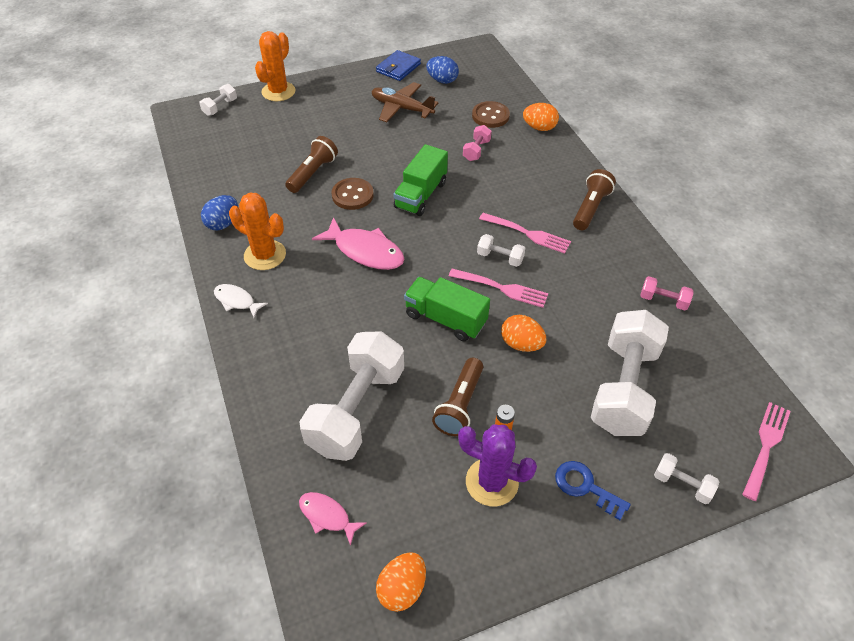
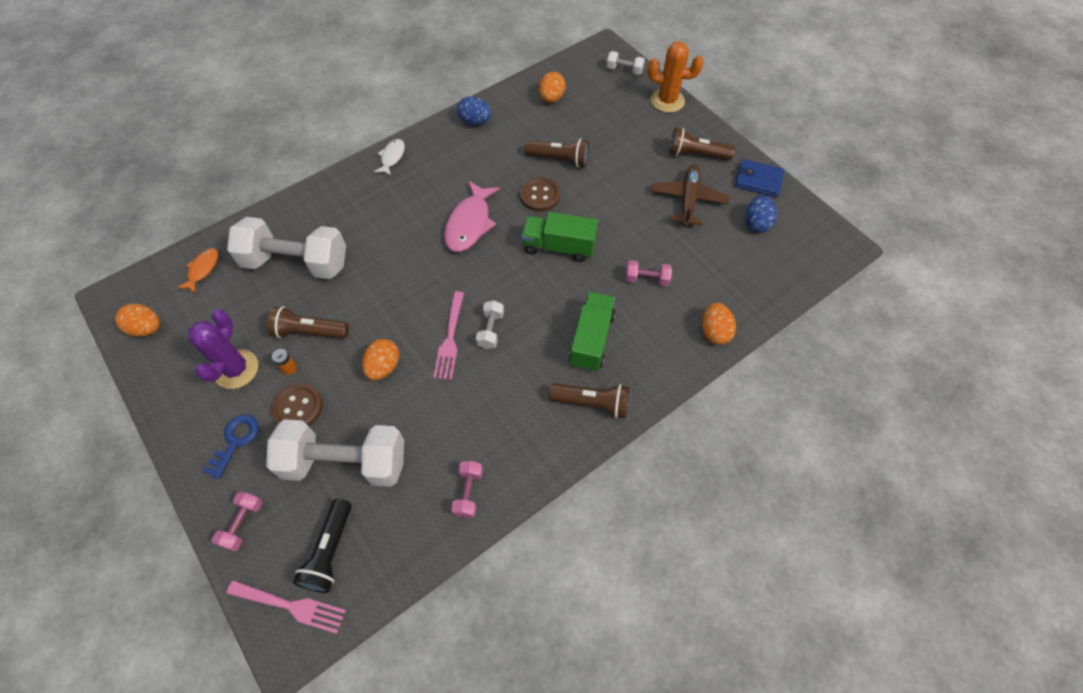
camera: 75 degrees right, 10 degrees up
(226, 162) = (551, 98): none -> orange egg
(265, 255) = (446, 158): orange cactus -> none
(327, 516) = (202, 269): pink fish -> orange fish
(352, 92) = (696, 154): none -> brown flashlight
(445, 319) = (402, 301): green truck -> green truck (591, 339)
(490, 116) = (713, 280): brown button -> brown button (298, 407)
(528, 234) = (532, 348): pink fork -> none
(682, 484) = (242, 524): white dumbbell -> pink dumbbell
(714, 410) = (330, 551): none -> black flashlight

